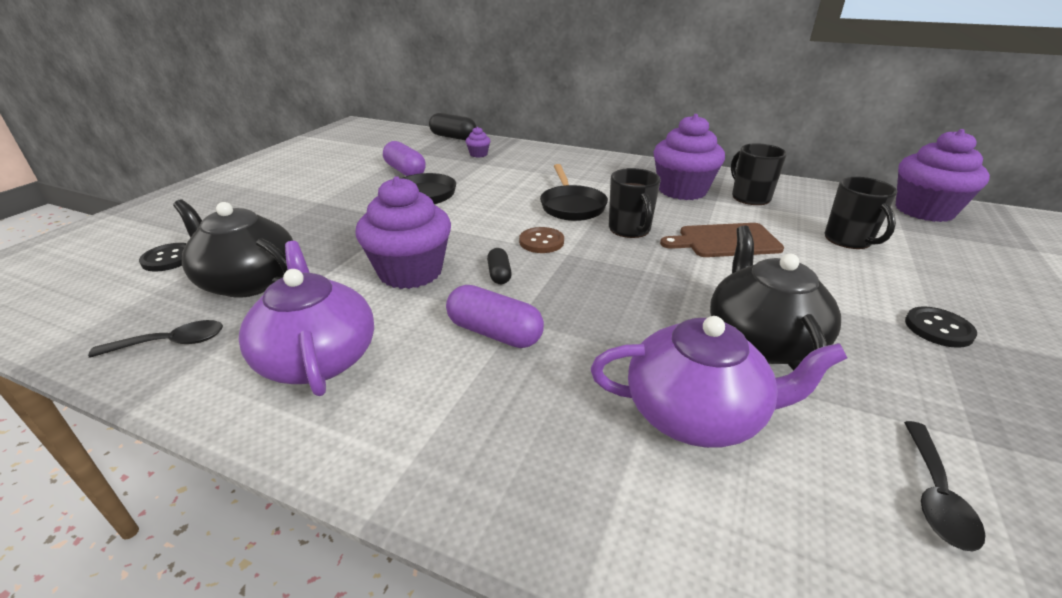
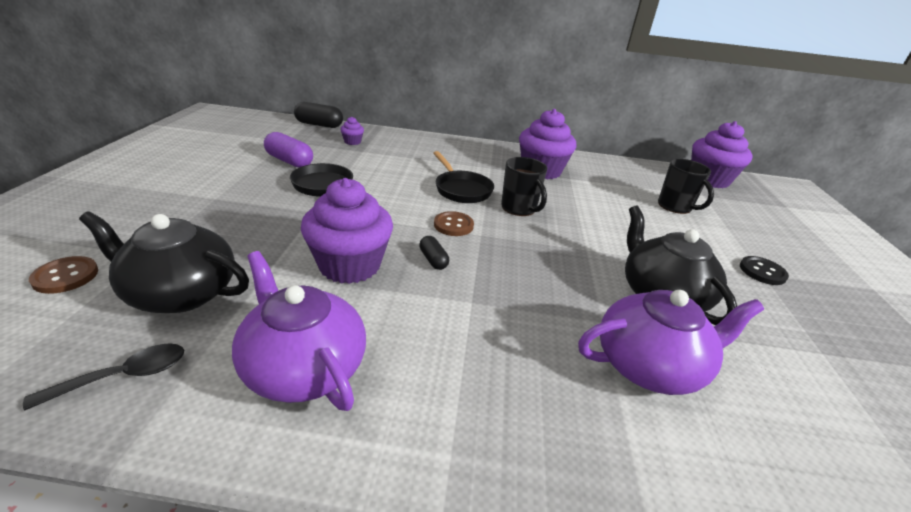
camera: 20 degrees left, 0 degrees up
(169, 259) = (66, 276): black button -> brown button
(494, 333) = (458, 317): purple capsule -> none
(725, 241) = (594, 213): brown cutting board -> none
(750, 197) = (592, 175): black mug -> none
(935, 495) = (823, 400): black spoon -> none

